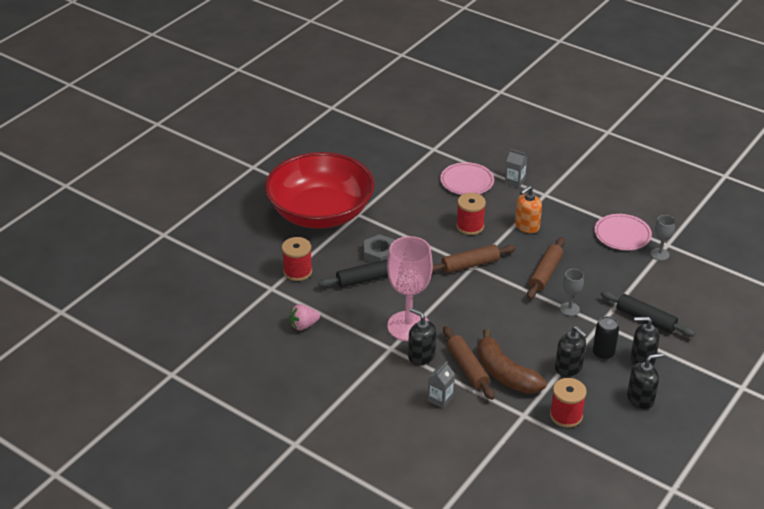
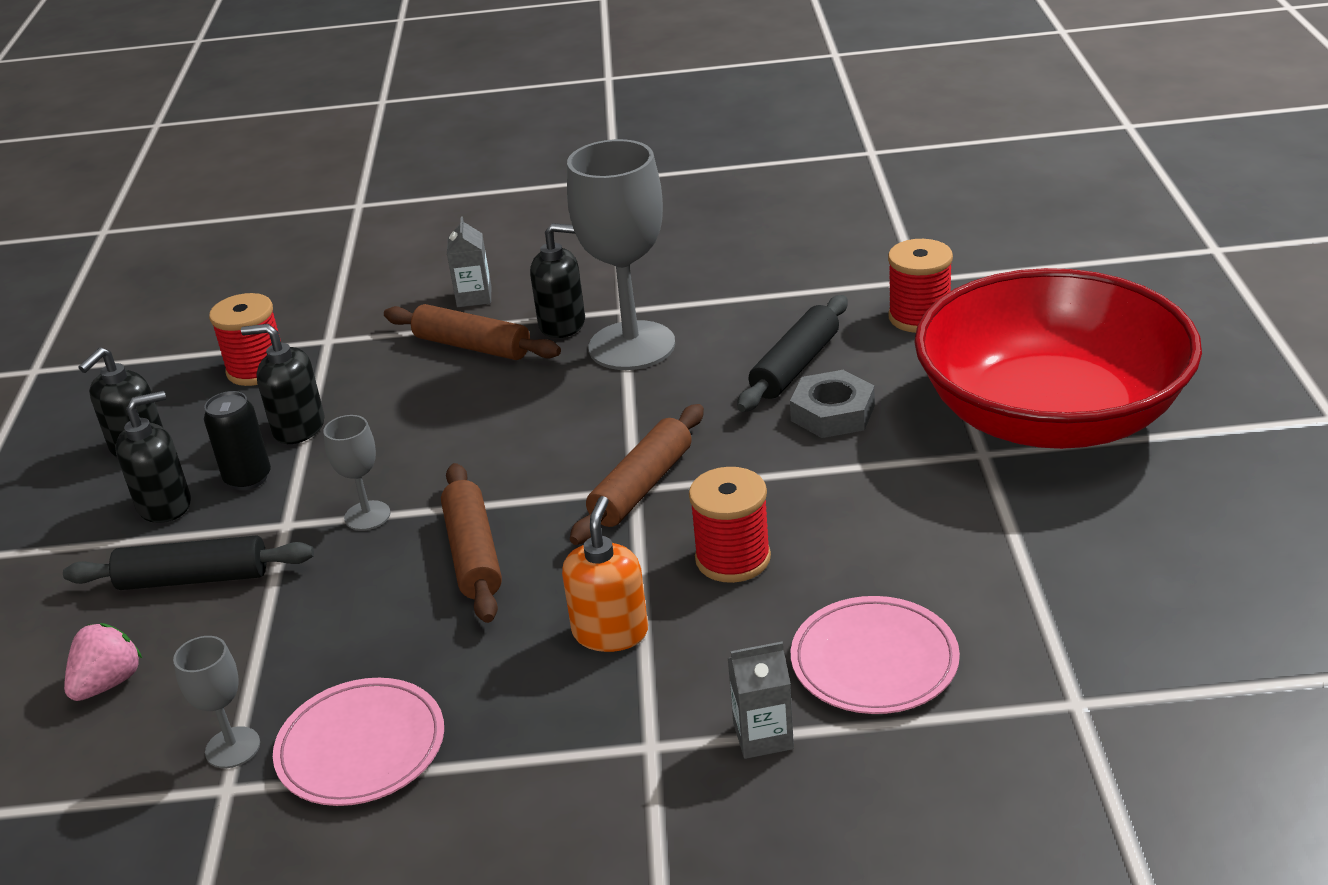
camera: 145 degrees right, 5 degrees down
(304, 325) = (791, 268): pink strawberry -> pink strawberry (108, 683)
(408, 326) = (632, 346): pink goblet -> grey goblet
(505, 374) = (403, 369): brown banana -> none

